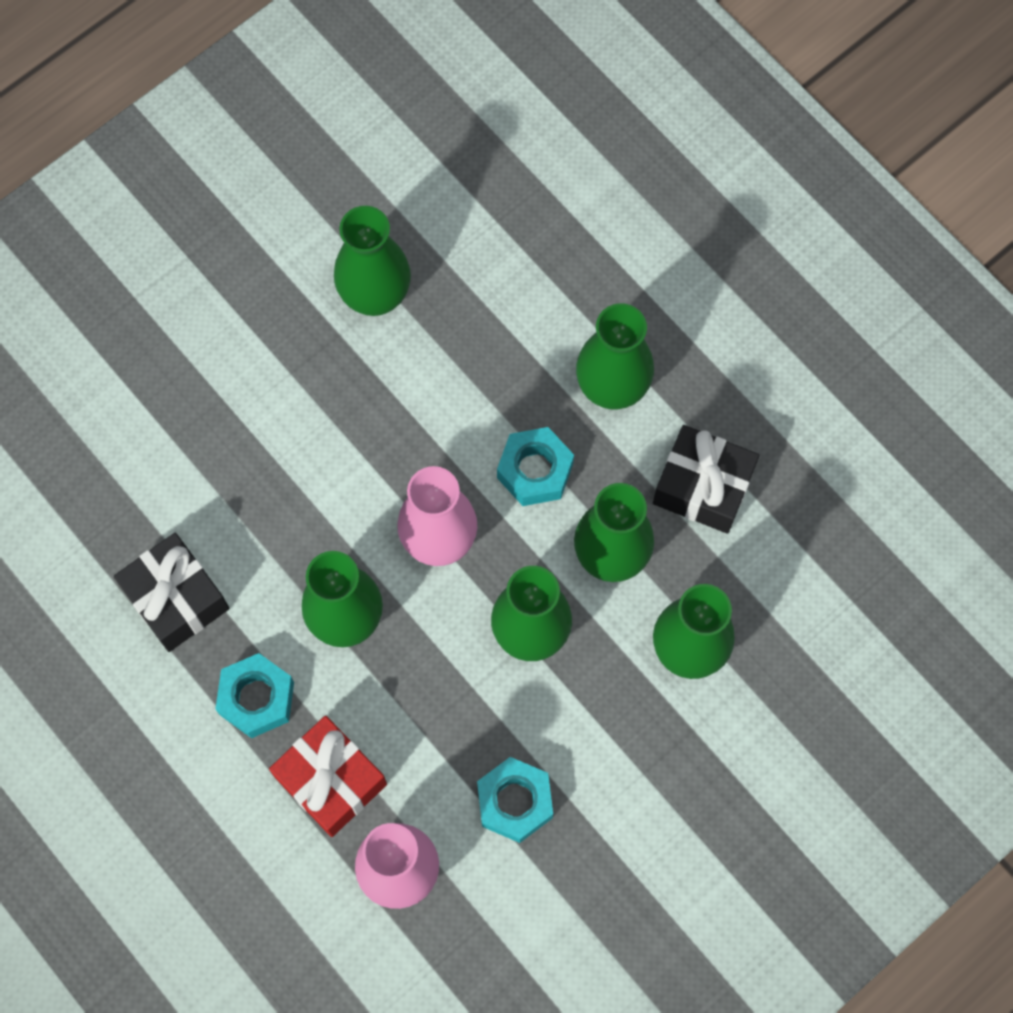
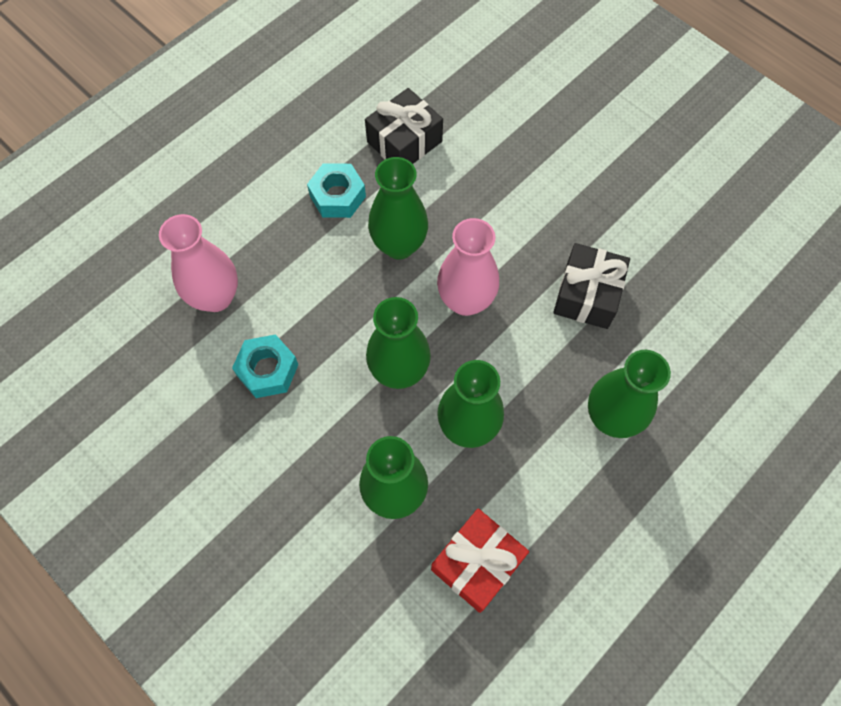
camera: 85 degrees right, 5 degrees down
(331, 781) = (281, 247): red gift -> red gift (477, 563)
(375, 296) = (653, 240): green vase -> none
(535, 471) = (531, 364): turquoise nut -> none
(703, 487) = (536, 497): black gift -> black gift (587, 295)

